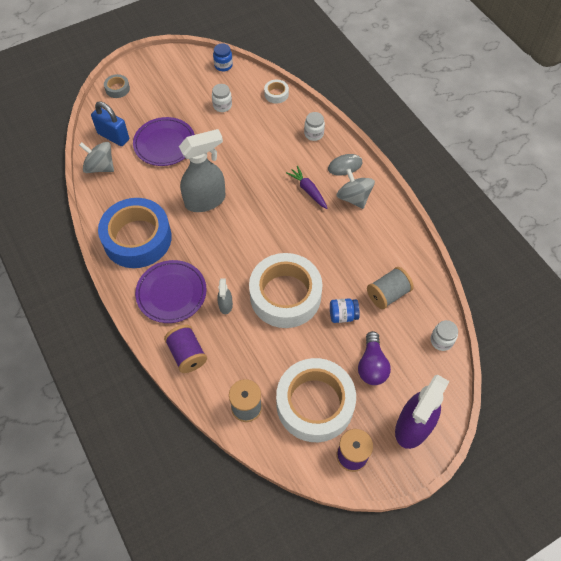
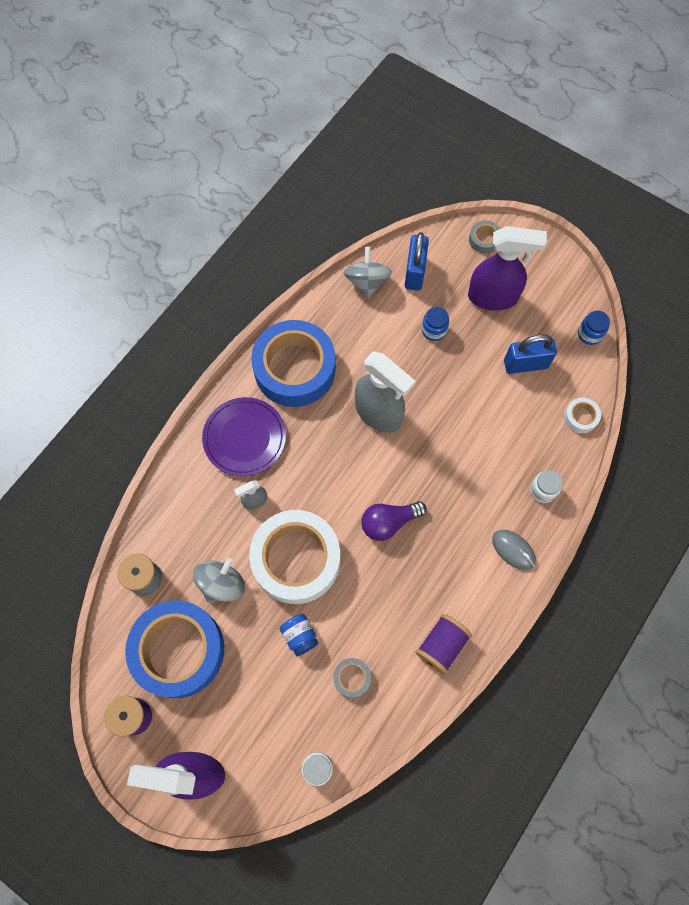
camera: 65 degrees right, 10 degrees up
(163, 102) = (493, 297): none -> purple spray bottle
(164, 144) = (434, 330): purple plate -> blue jar
(187, 354) = (181, 490): purple spool -> purple spool (441, 645)
(222, 106) = (525, 364): white jar -> blue padlock
(308, 190) = (453, 521): purple carrot -> none
(315, 404) = (178, 650): white tape -> blue tape
(354, 198) = (470, 581): grey spinning top -> grey spinning top (222, 584)
(372, 365) = (250, 696): purple light bulb -> purple light bulb (389, 522)
(388, 294) = (352, 678): grey spool -> grey tape

